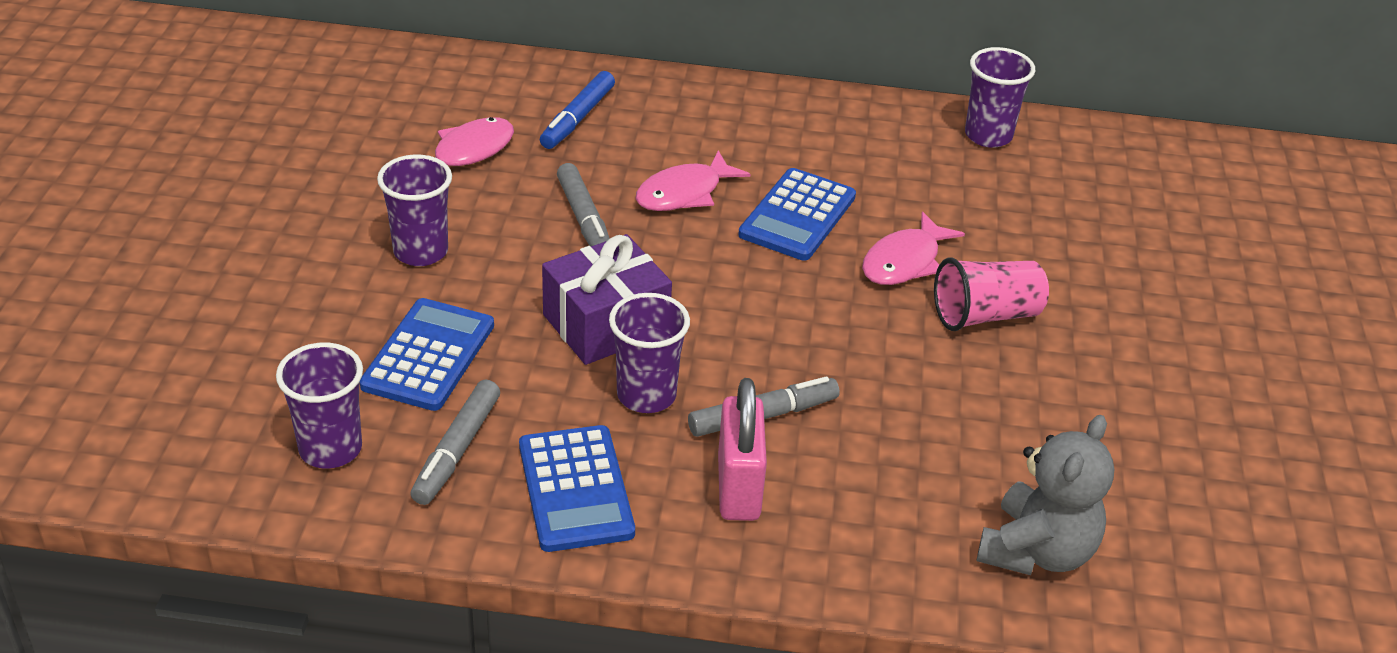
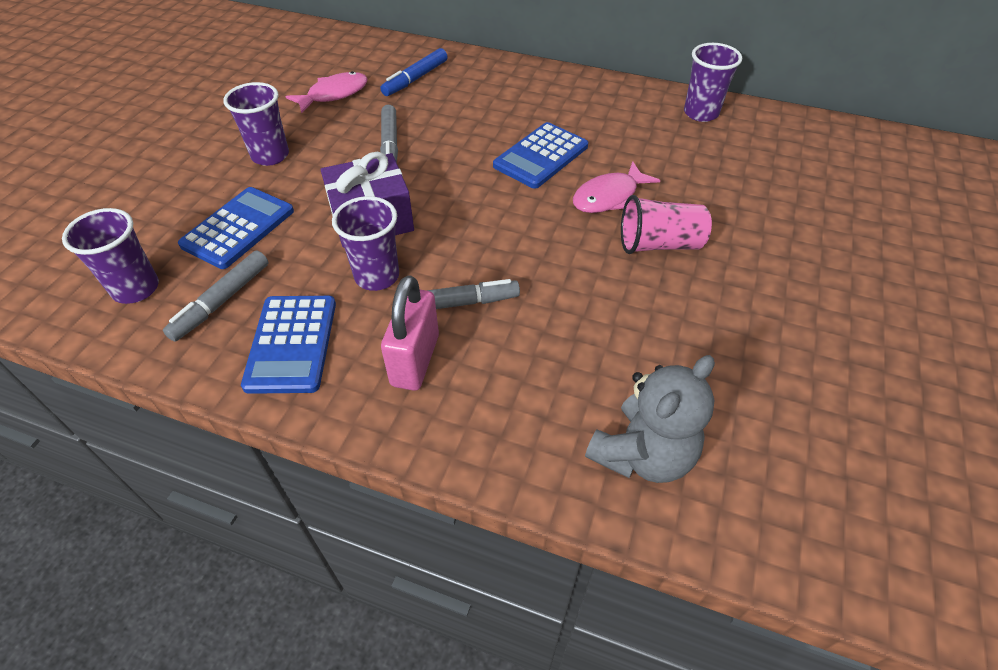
camera: 15 degrees right, 10 degrees up
(684, 193) = (466, 133): pink fish -> none

